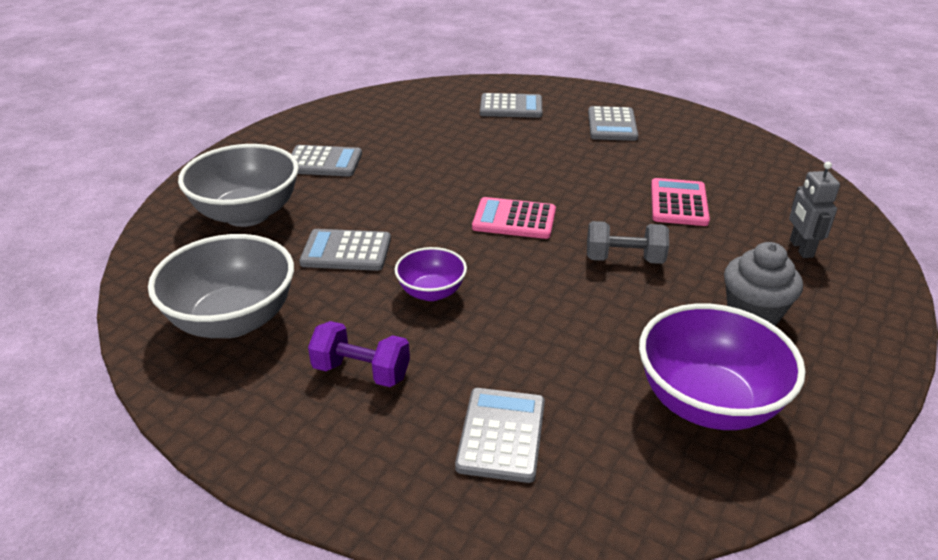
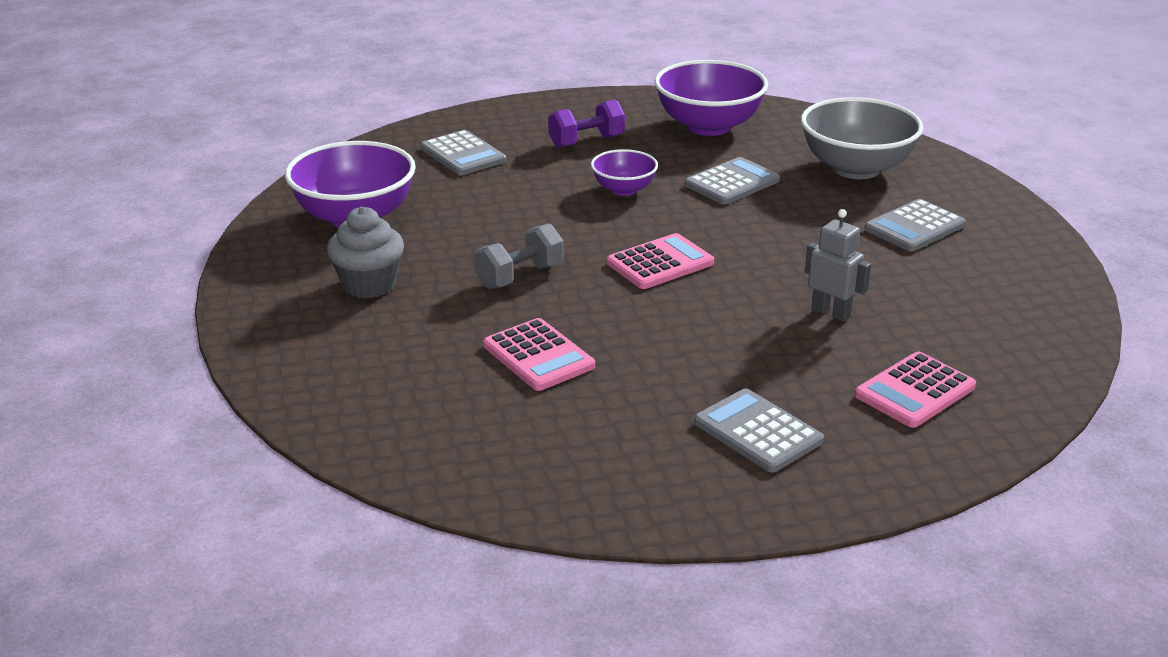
camera: 135 degrees right, 5 degrees down
(233, 320) = (708, 126): grey bowl -> purple bowl
(511, 107) = (914, 391): grey calculator -> pink calculator
(800, 248) = (369, 365): grey robot -> grey robot (831, 313)

